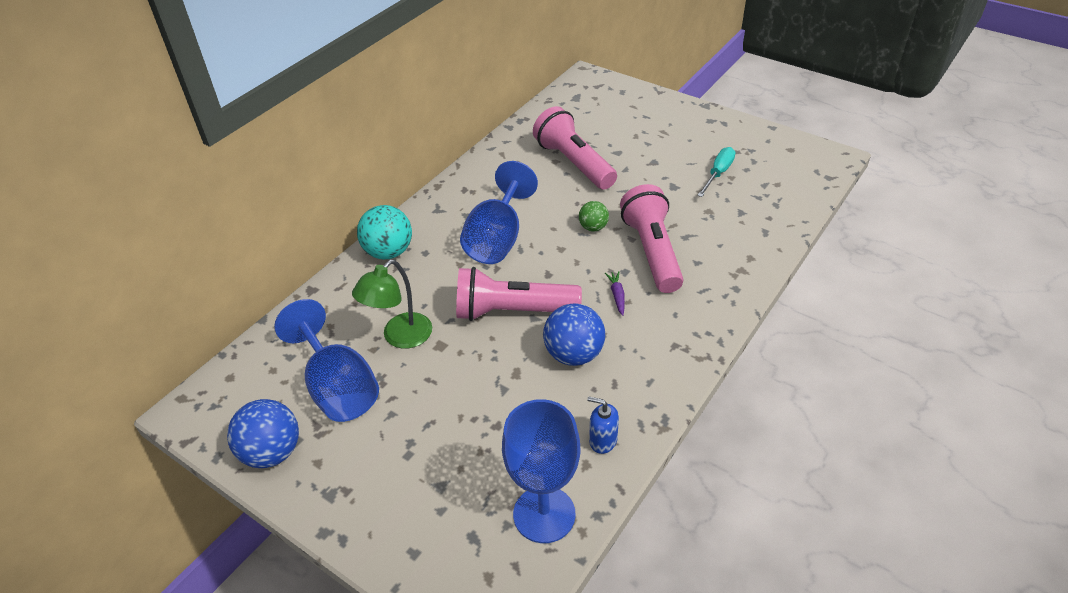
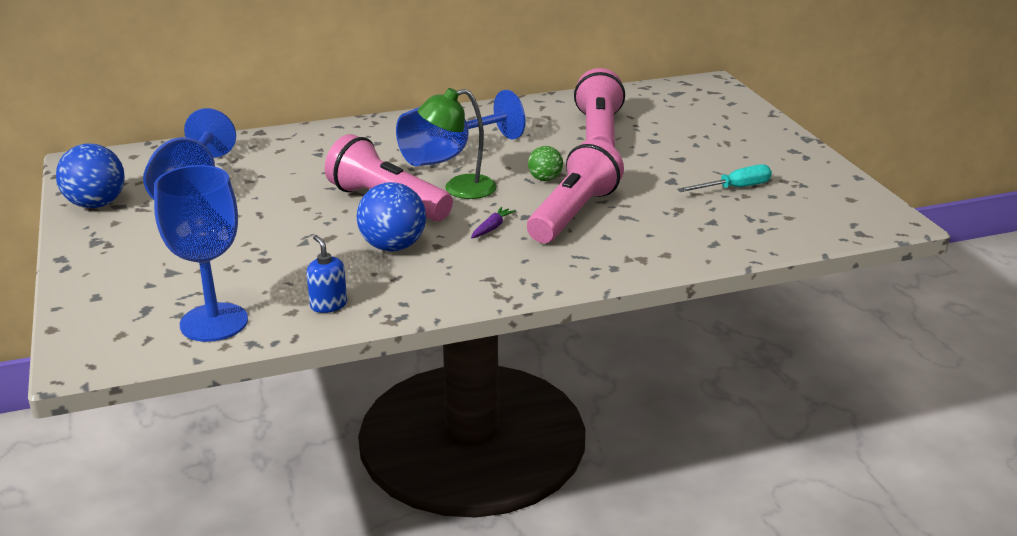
camera: 35 degrees right, 15 degrees down
(388, 252) = (349, 132): turquoise ball -> none
(400, 337) = (278, 182): green lamp -> green lamp (459, 189)

